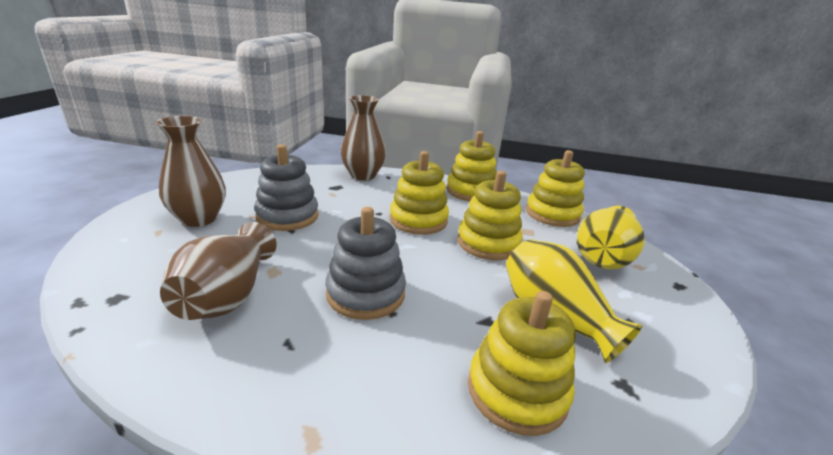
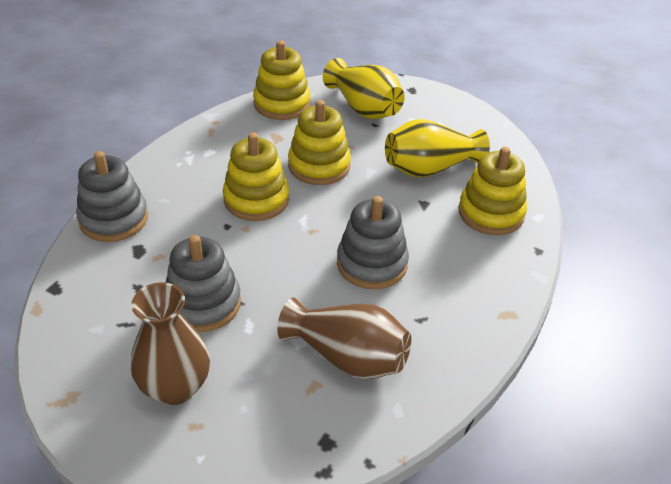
camera: 70 degrees left, 15 degrees up
(363, 175) = (114, 219): brown vase -> grey stacking toy
(470, 191) = (206, 140): yellow stacking toy -> none

